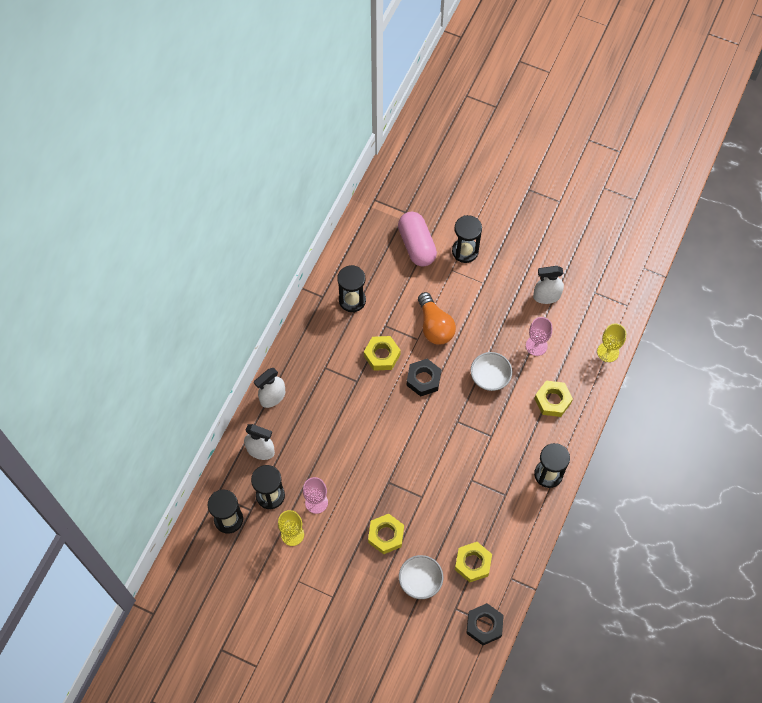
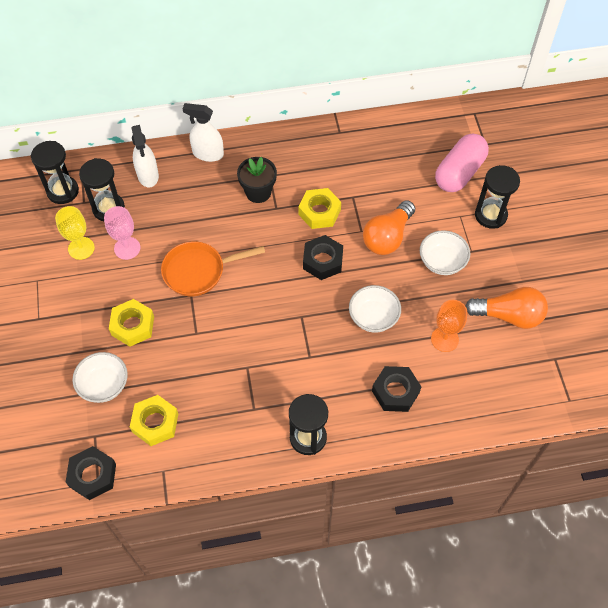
camera: 55 degrees right, 5 degrees down
(334, 384) = (258, 192): none -> black flower pot
(352, 300) = (356, 156): black hourglass -> none
(372, 465) = (198, 271): none -> orange pan
(478, 306) = (442, 262): none -> white bowl
(536, 345) = (444, 339): pink goblet -> orange goblet
(546, 296) = (508, 315): white spray bottle -> orange light bulb
(552, 400) = (395, 392): yellow nut -> black nut
(608, 352) = (497, 413): yellow goblet -> none

